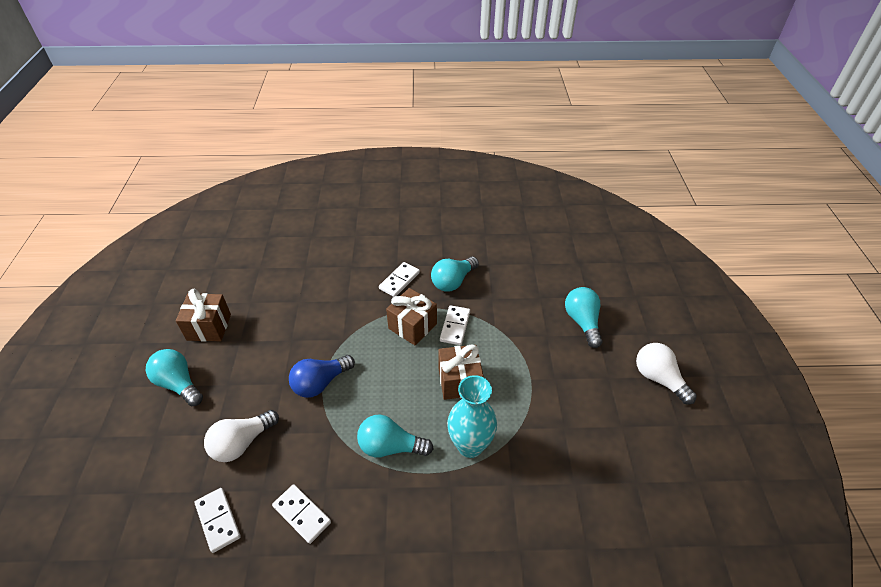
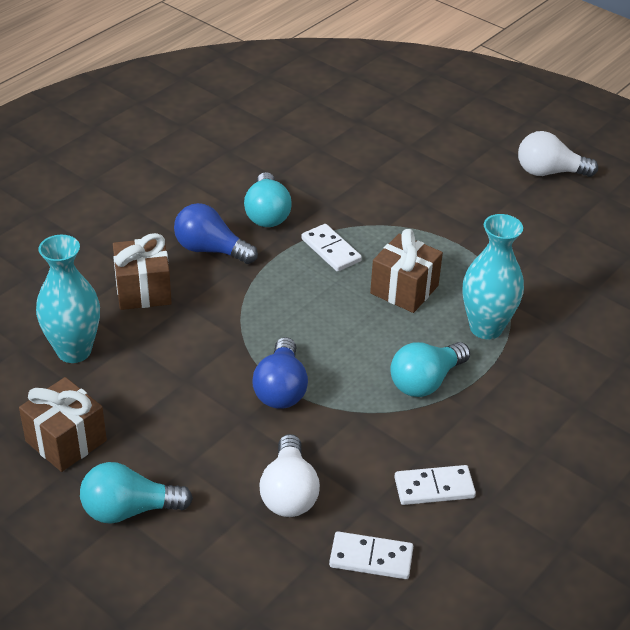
camera: 50 degrees left, 5 degrees down
(274, 286) = (74, 351): none -> turquoise vase
(399, 281) = (210, 250): white domino -> blue light bulb
(412, 326) = (290, 278): brown gift -> brown gift (143, 290)
(582, 322) = (433, 169): turquoise light bulb -> none

